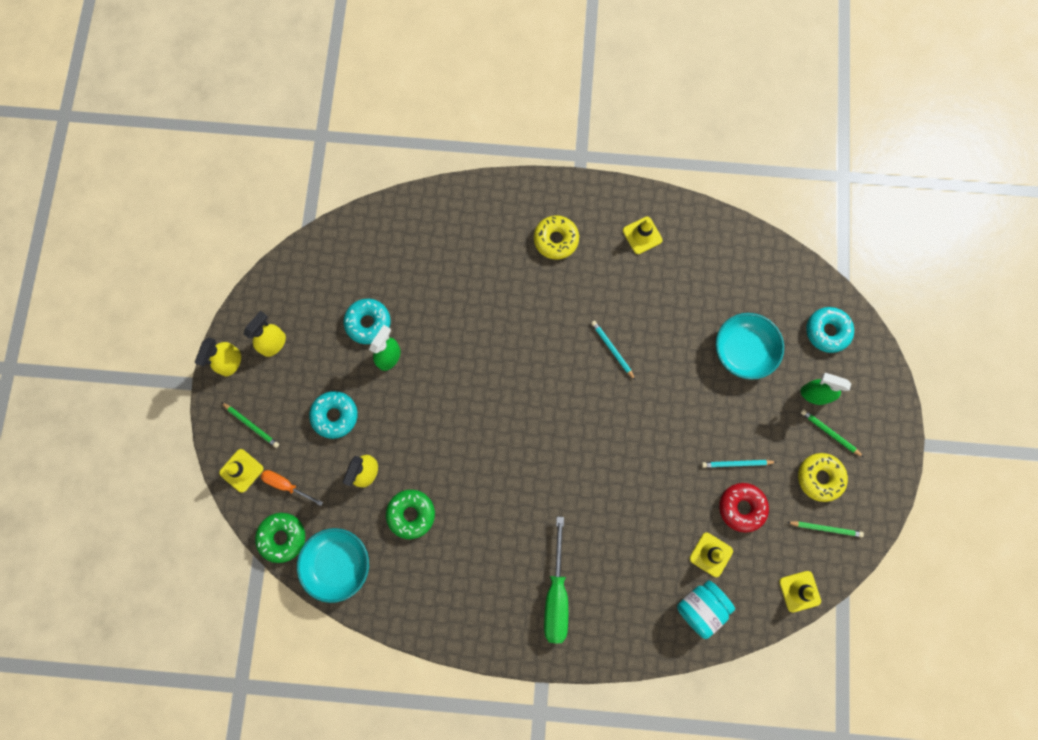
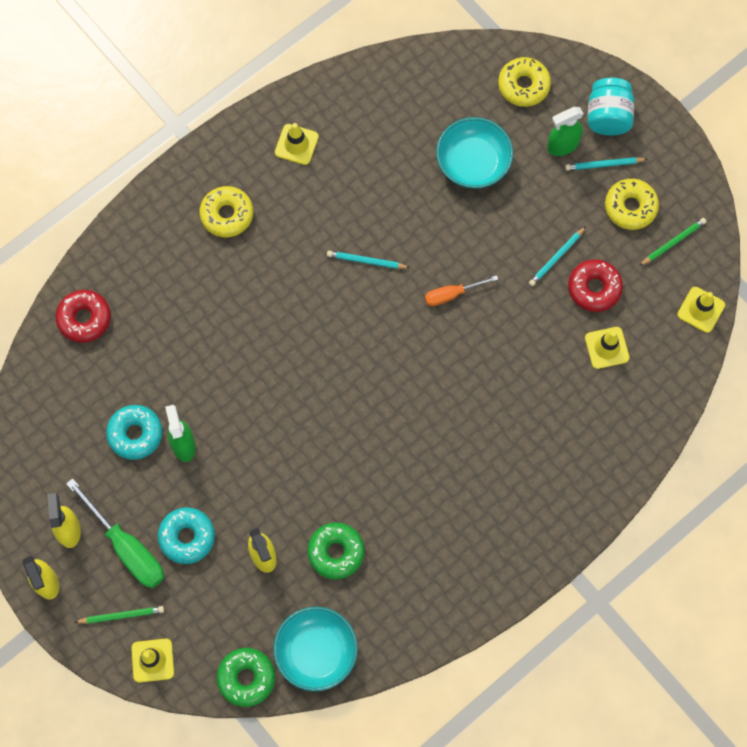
camera: 45 degrees left, 5 degrees down
(286, 485) = (205, 633): orange screwdriver -> orange screwdriver (452, 294)
(409, 224) = (84, 319): none -> red donut
(556, 594) = (518, 497): green screwdriver -> green screwdriver (127, 547)
(700, 607) = (639, 396): turquoise jar -> turquoise jar (608, 116)
(827, 331) = (523, 85): turquoise donut -> yellow donut
(829, 433) = (604, 165): green pencil -> turquoise pencil

